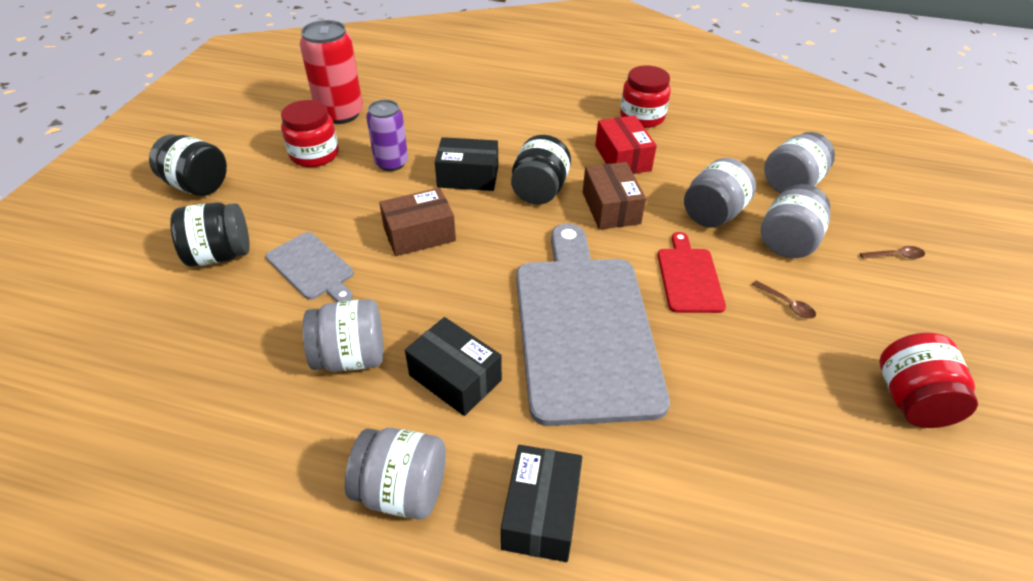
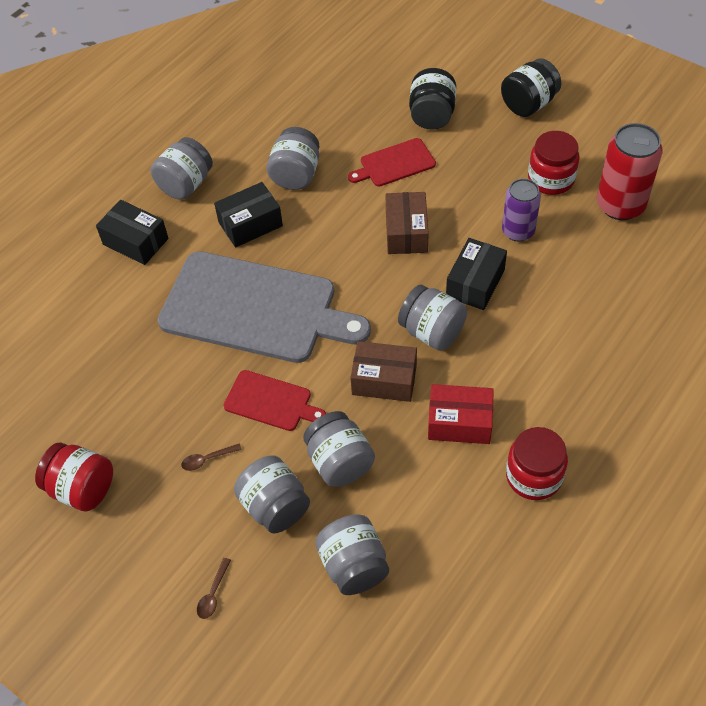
camera: 115 degrees right, 10 degrees up
(312, 268) = (394, 164): grey cutting board -> red cutting board
(539, 191) = (432, 332): black jar -> grey jar

